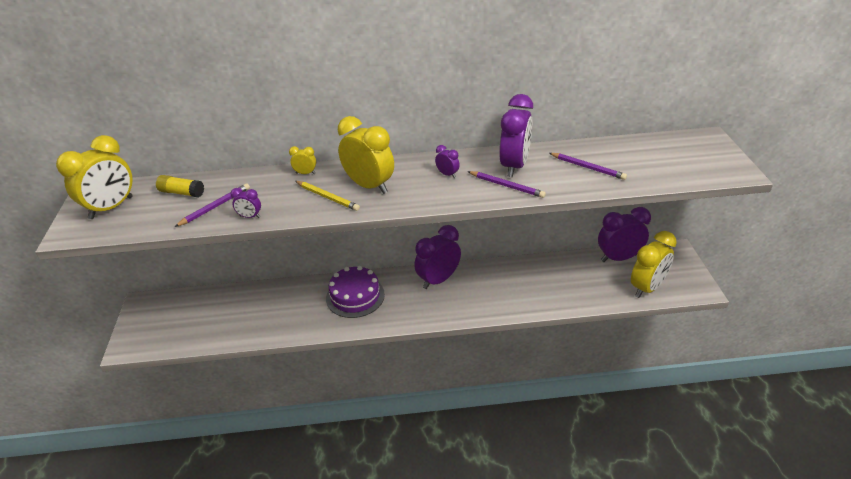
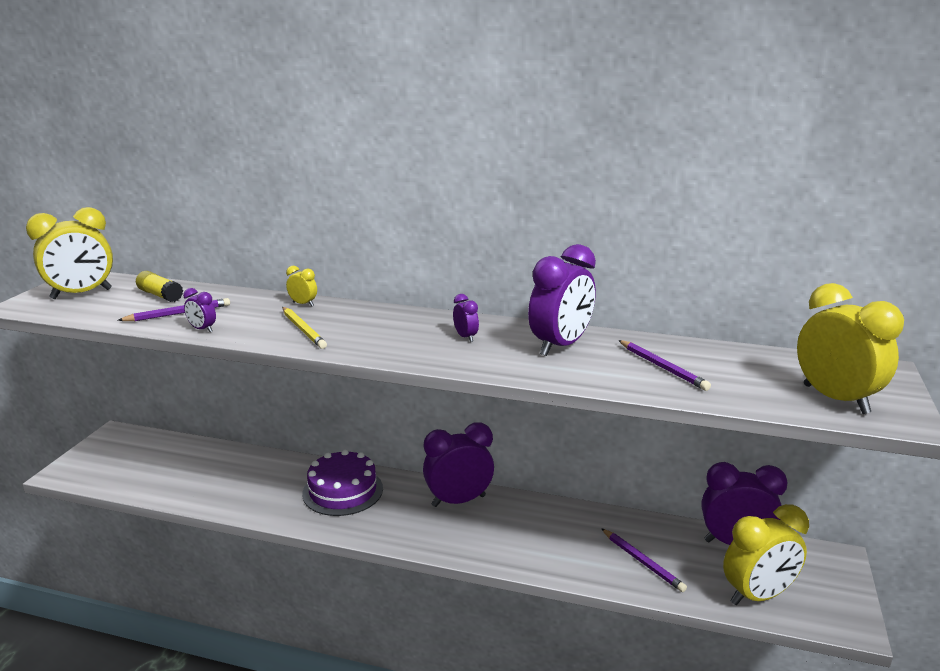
camera: 20 degrees right, 15 degrees down
(369, 186) = (361, 329): yellow clock -> yellow clock (835, 399)
(507, 186) = (531, 363): purple pencil -> purple pencil (642, 562)

